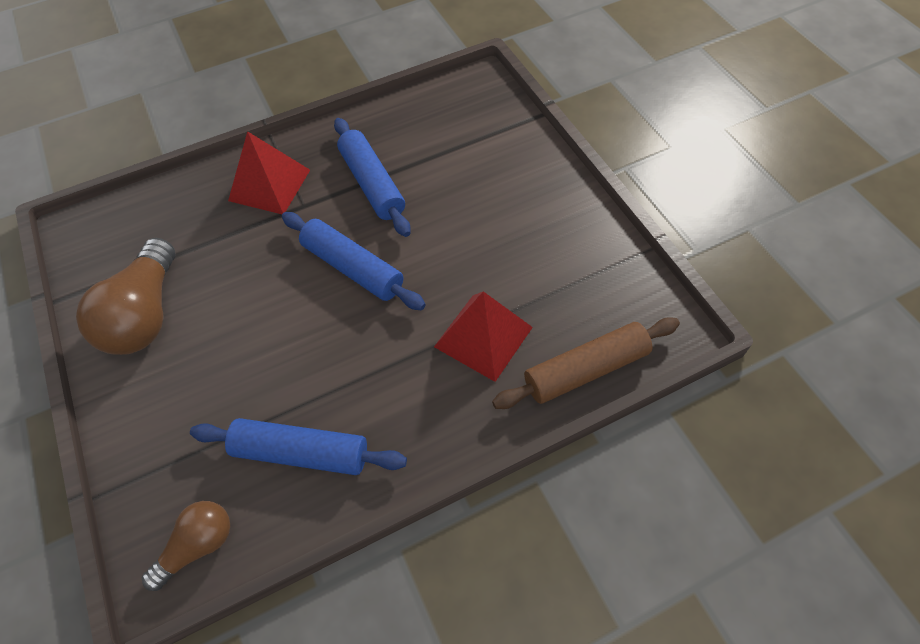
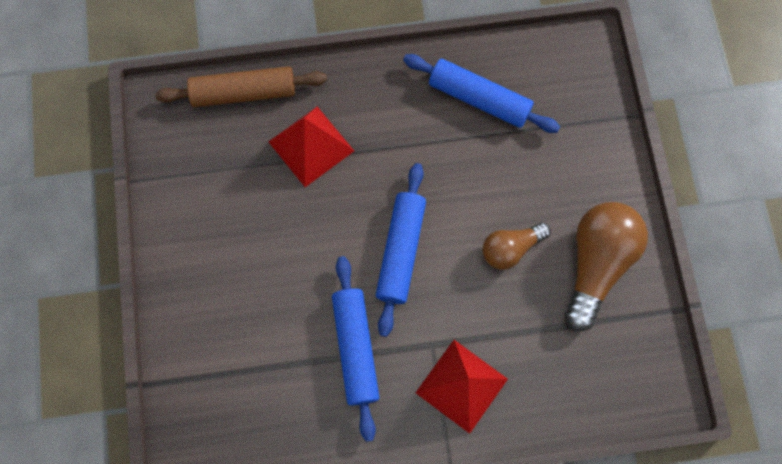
camera: 165 degrees left, 15 degrees up
(198, 545) = (561, 58): brown light bulb -> brown light bulb (510, 249)
(353, 268) = (400, 251): blue rolling pin -> blue rolling pin turned 45 degrees clockwise

